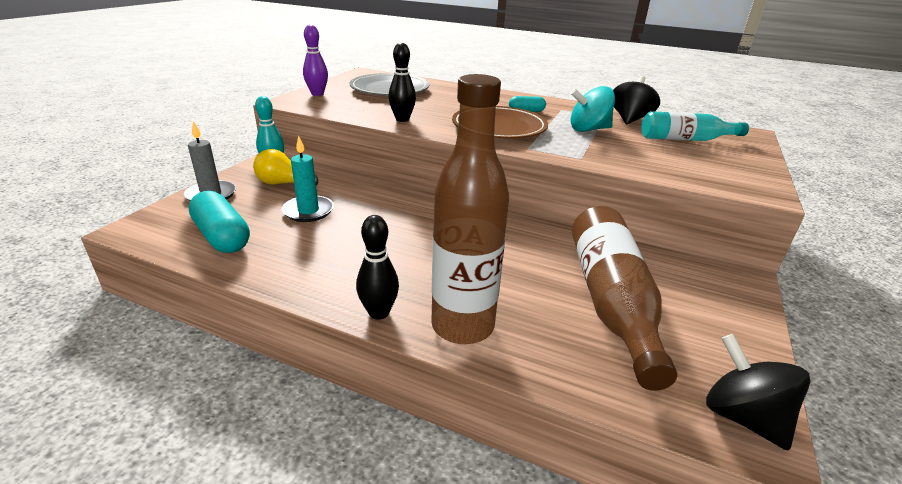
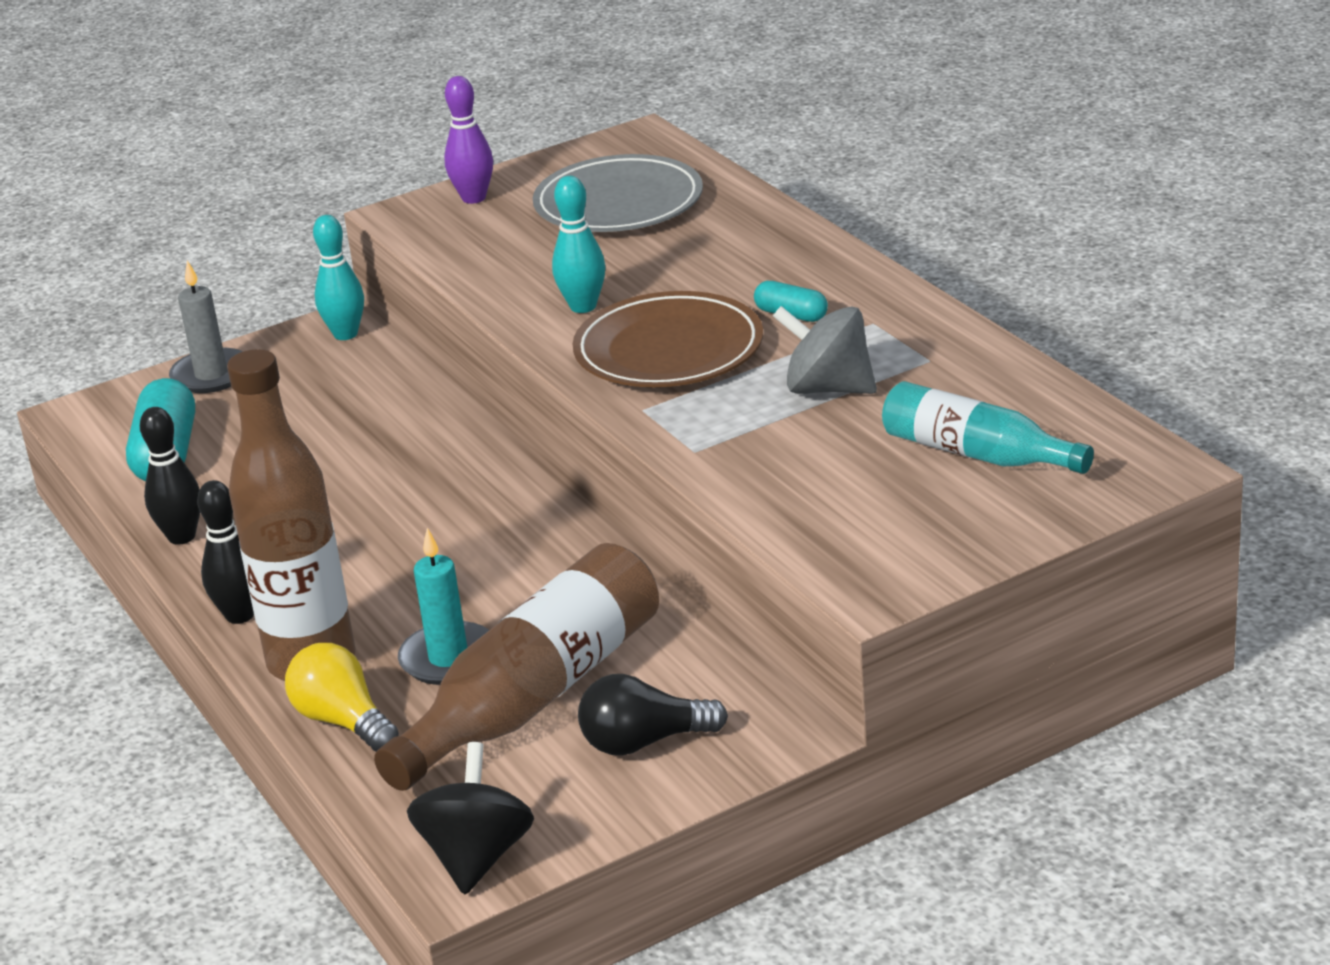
camera: 40 degrees right, 0 degrees up
(283, 184) = (326, 376): yellow light bulb -> yellow light bulb (343, 721)
(308, 211) = (310, 439): turquoise candle -> turquoise candle (448, 658)
(402, 119) = (532, 296): black bowling pin -> black bowling pin (182, 537)
(433, 119) = (583, 306): none -> turquoise bowling pin
(588, 129) = (828, 388): turquoise spinning top -> grey spinning top
(630, 119) = (965, 379): black spinning top -> none
(698, 306) = (644, 742): none -> black light bulb

